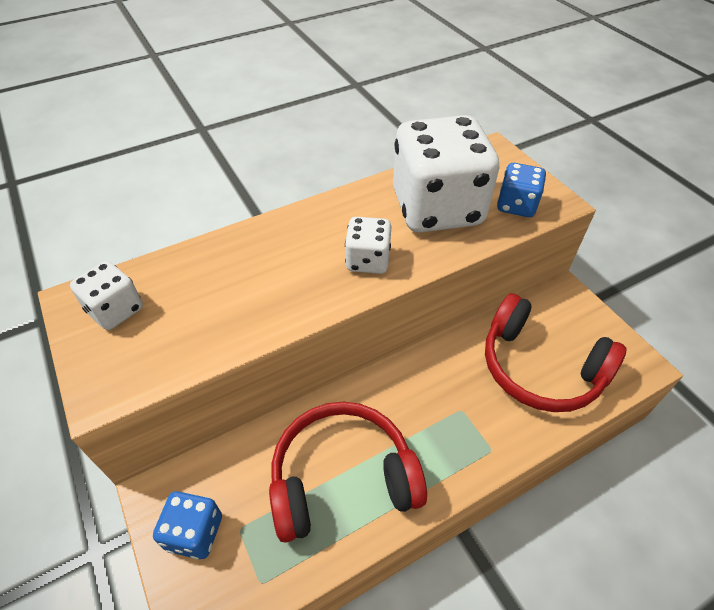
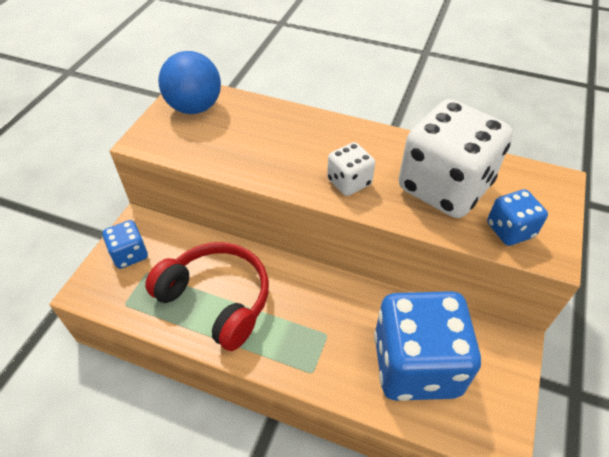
camera: 50 degrees right, 0 degrees up
(115, 310) = (195, 107): white dice -> blue ball
(540, 367) = (416, 365): red headphones -> blue dice

